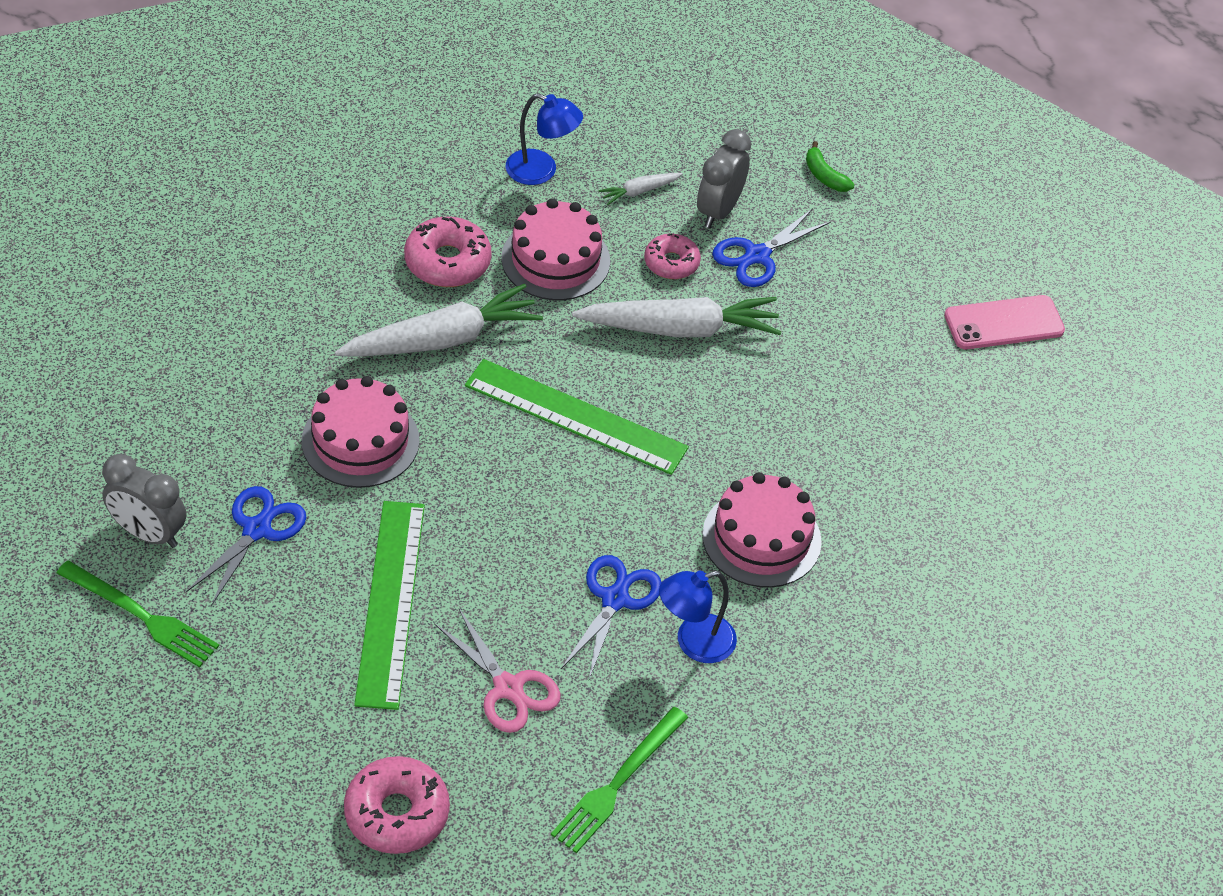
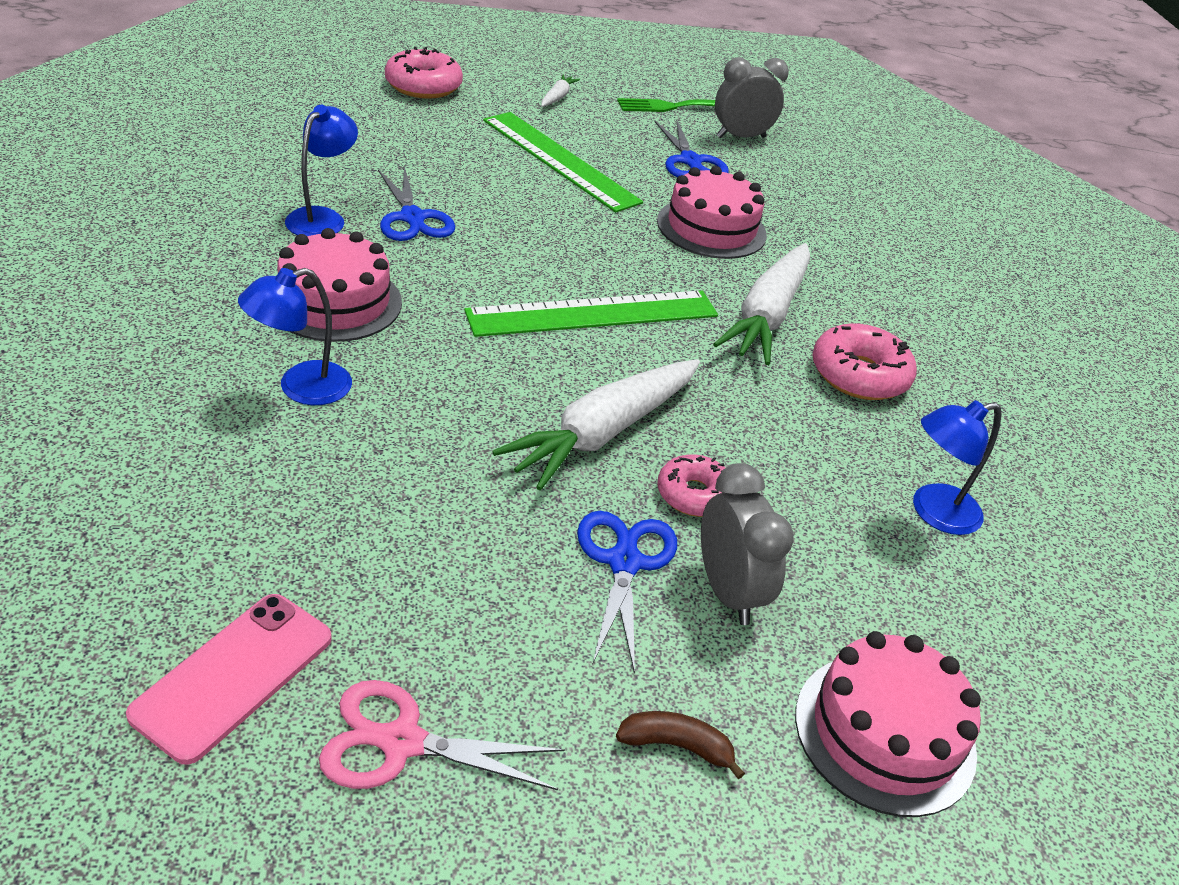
camera: 135 degrees right, 10 degrees down
(508, 688) = (428, 151): pink scissors -> pink scissors (401, 742)
(555, 260) = (790, 430): pink cake -> pink cake (884, 733)
(618, 783) = (299, 136): green fork -> none
(639, 191) = (827, 556): white carrot -> white carrot (557, 97)
(824, 176) = (676, 746): green banana -> brown banana
(846, 473) = (301, 388): none -> blue lamp

